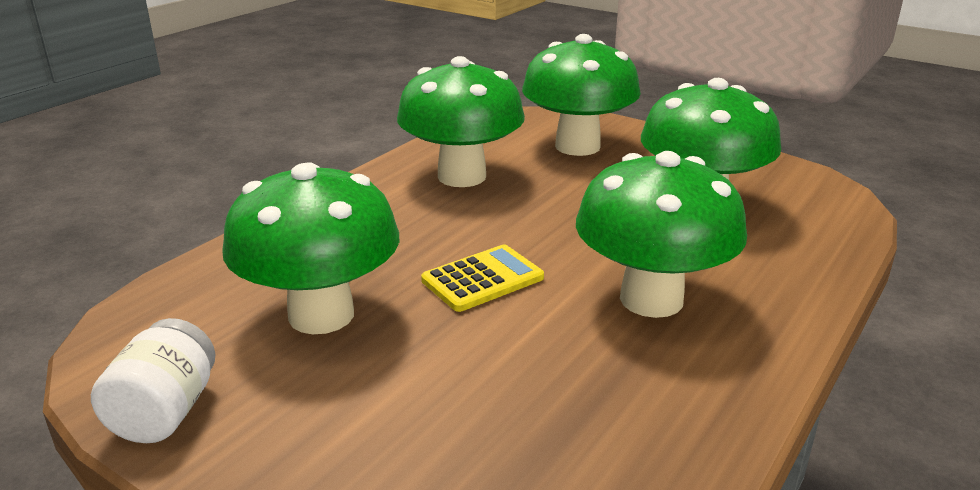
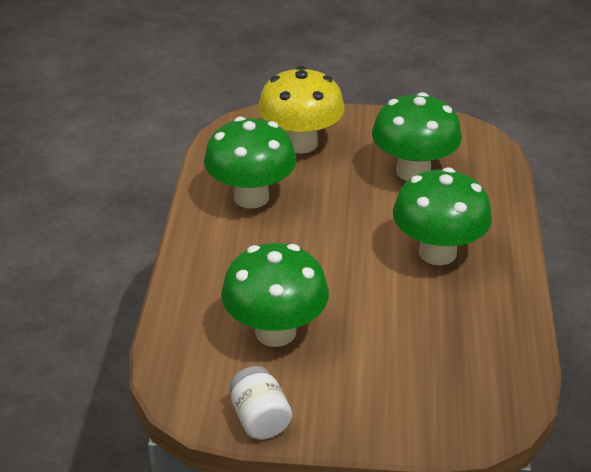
camera: 30 degrees left, 10 degrees up
(482, 279) = (339, 273): yellow calculator -> none
(577, 146) = (301, 143): green mushroom -> yellow mushroom

